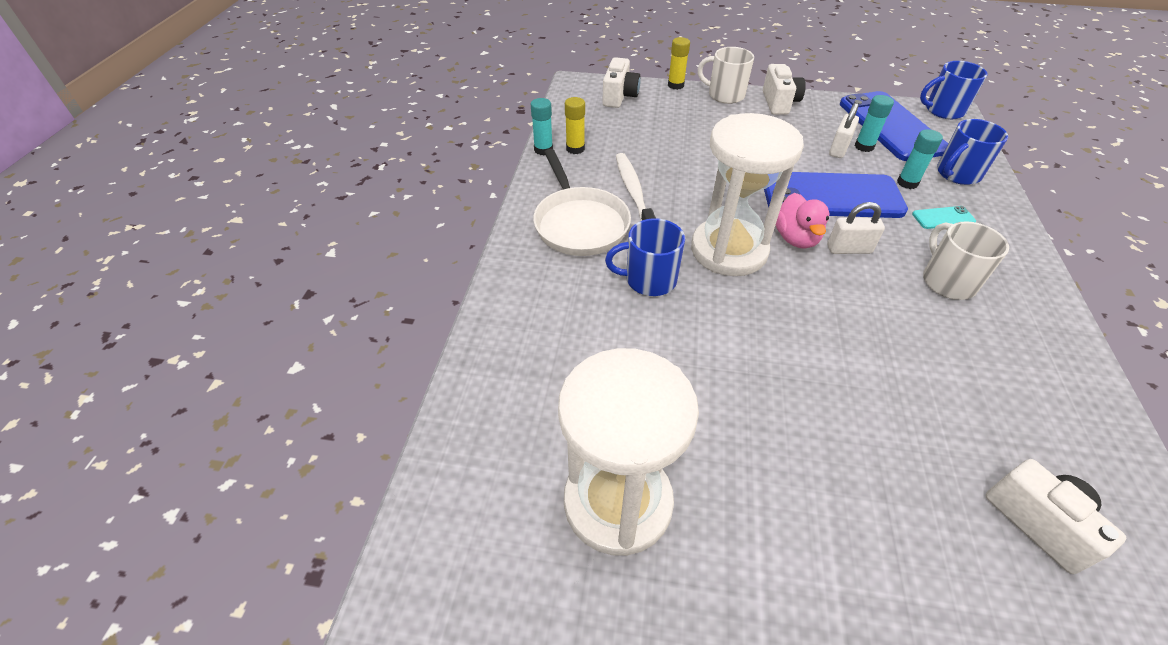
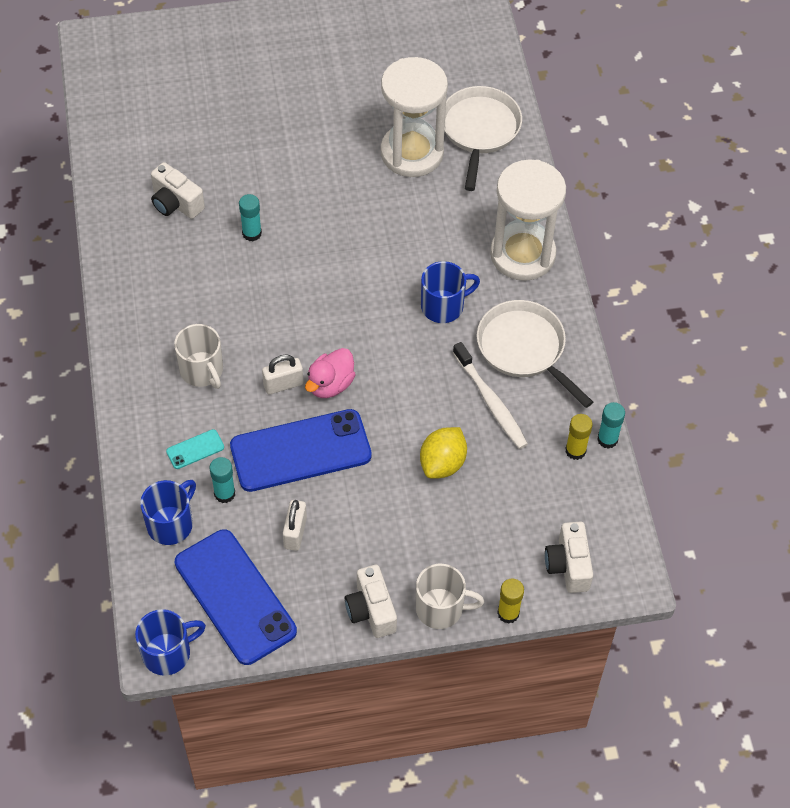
camera: 160 degrees right, 10 degrees up
(490, 511) = (479, 131): none -> white pan
(696, 163) = (442, 463): none -> yellow lemon
(729, 250) = (386, 354): white hourglass -> white hourglass (522, 254)
(795, 238) = (330, 384): pink duck -> pink duck turned 120 degrees counterclockwise
(864, 146) = (267, 545): turquoise glue stick -> turquoise glue stick (252, 233)

